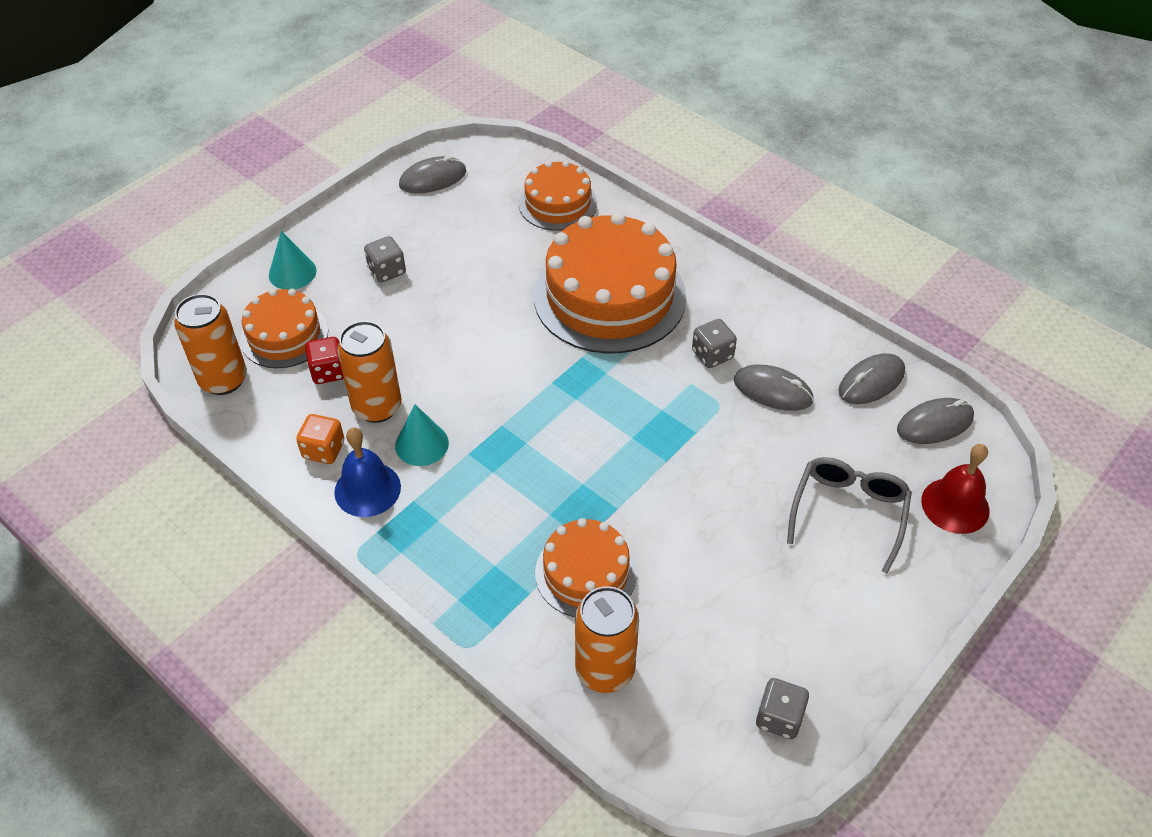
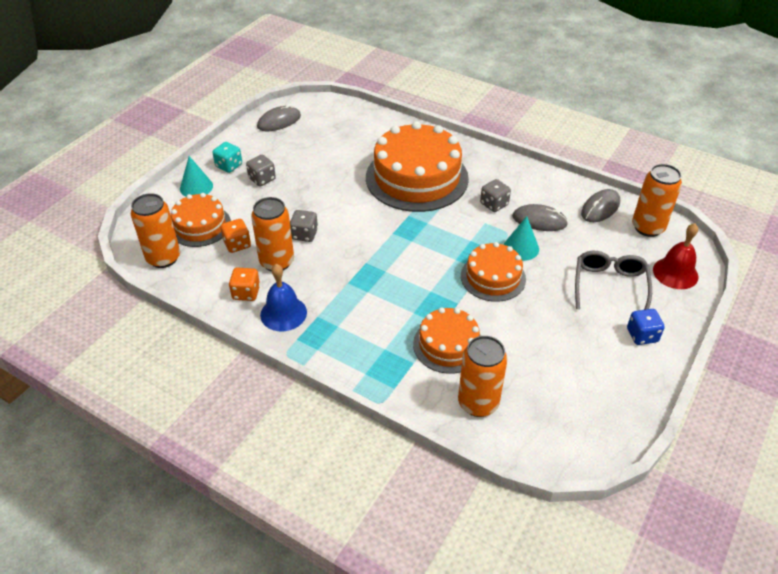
camera: 10 degrees left, 5 degrees down
(328, 372) = (237, 244): red dice -> orange dice
(345, 244) = (229, 166): none -> turquoise dice
(422, 444) = (314, 281): turquoise cone -> turquoise cone (521, 248)
(558, 203) = (367, 127): orange cake -> orange cake (493, 277)
(779, 717) = (602, 415): grey dice -> grey dice (304, 234)
(874, 600) = (642, 335): none -> blue dice
(935, 424) = (647, 227): grey mouse -> orange can

